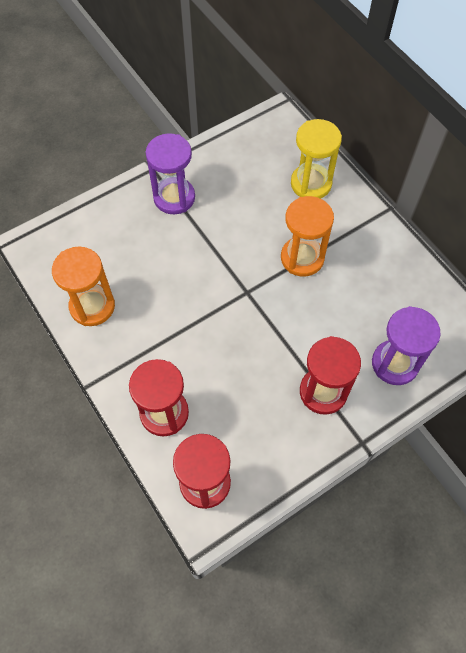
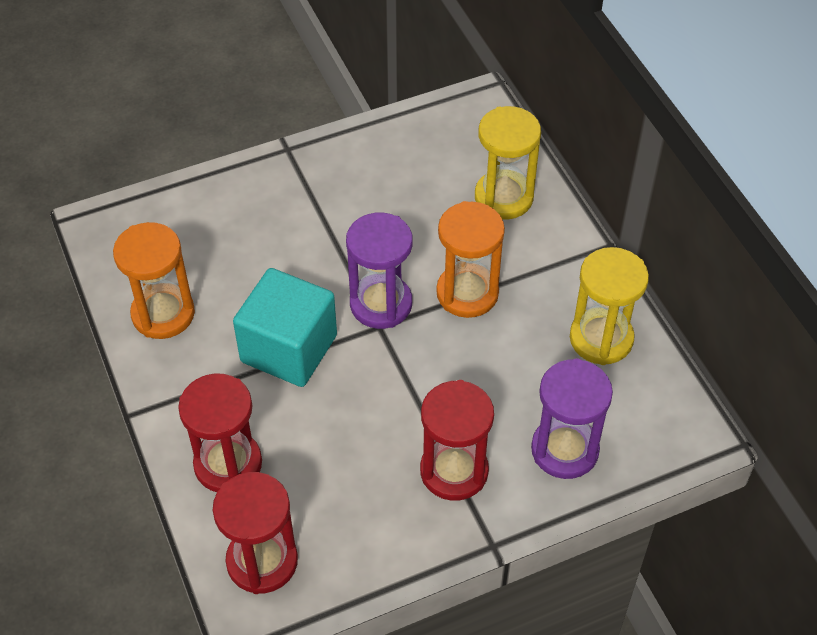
camera: 10 degrees right, 10 degrees down
(174, 197) = (308, 190): purple hourglass -> purple hourglass (381, 304)
(187, 319) = (289, 348): none -> turquoise cube
(400, 278) = (601, 339): none -> yellow hourglass

